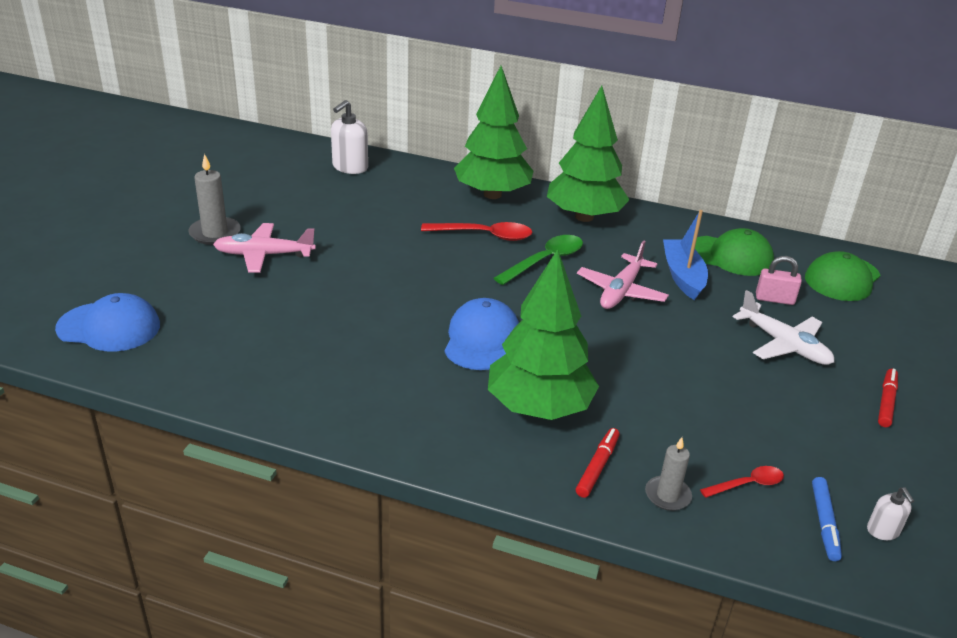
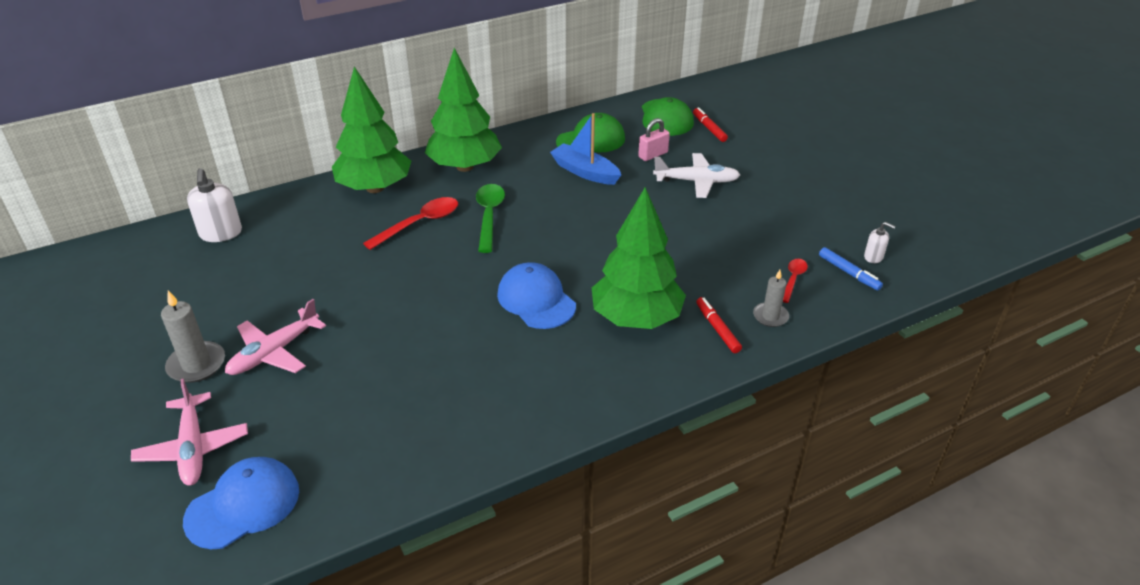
camera: 45 degrees left, 5 degrees up
(621, 291) = (566, 206): pink plane -> pink plane (193, 447)
(886, 402) = (784, 183): red marker -> red marker (709, 128)

